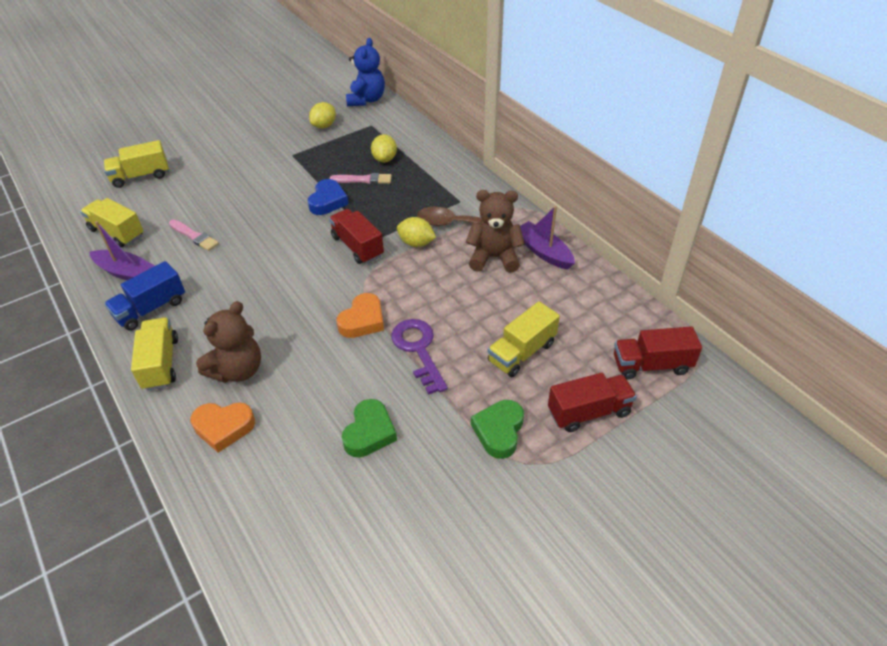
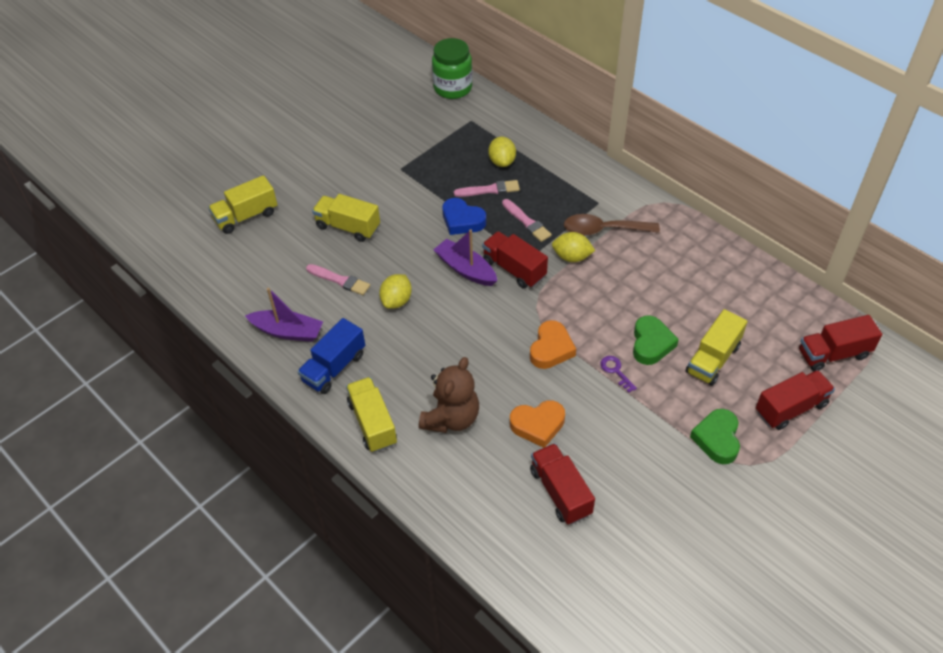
camera: 10 degrees left, 5 degrees up
(117, 233) = (255, 287): yellow truck -> yellow truck (348, 227)
(223, 427) = (463, 476): orange heart -> orange heart (538, 425)
(314, 459) = (560, 492): none -> red truck
(324, 126) = (420, 127): yellow lemon -> yellow lemon (396, 301)
(328, 201) = (462, 220): blue heart -> blue heart turned 120 degrees clockwise
(366, 100) = (453, 88): blue teddy bear -> green jar
(369, 432) = (601, 459): green heart -> green heart (651, 344)
(386, 209) = (526, 222): none -> pink brush
(418, 350) = (615, 371): purple key -> purple key, size x0.50
(494, 257) = (654, 262): brown teddy bear -> none
(543, 252) = (700, 249): purple boat -> purple boat (465, 269)

